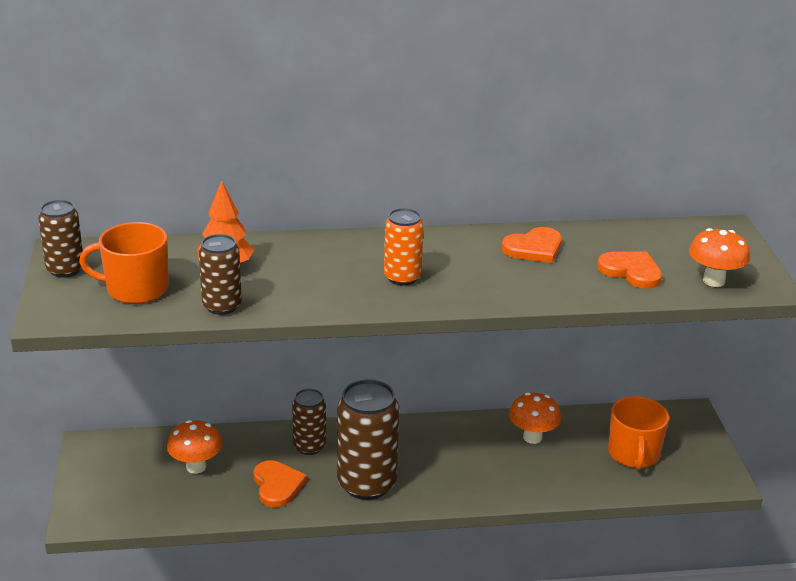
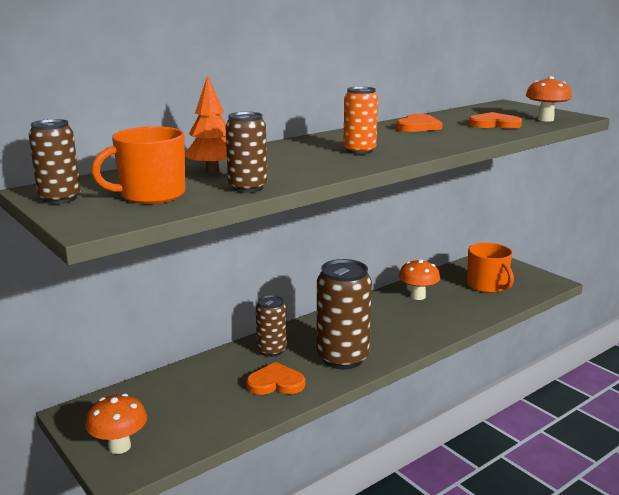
camera: 30 degrees left, 10 degrees down
(196, 467) = (192, 394): orange mushroom -> orange mushroom (119, 446)
(277, 485) = (276, 383): orange heart -> orange heart turned 45 degrees counterclockwise

